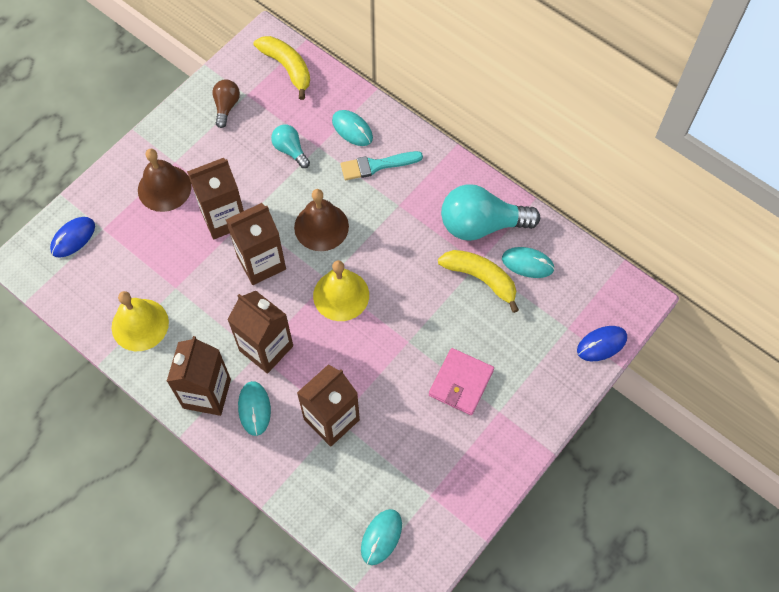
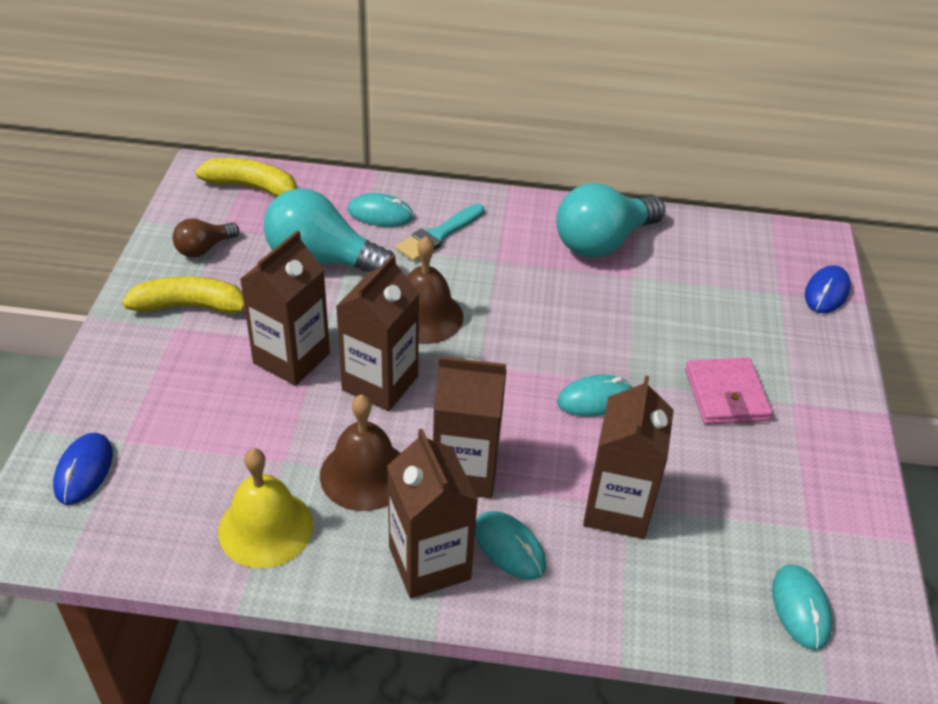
camera: 35 degrees left, 20 degrees down
(164, 188) = (182, 360): brown bell -> brown bell (364, 474)
(226, 106) = (204, 248): brown light bulb -> brown light bulb turned 105 degrees counterclockwise
(290, 150) = (322, 260): turquoise light bulb -> turquoise light bulb, size x1.93
(341, 295) = (509, 372): yellow bell -> none
(480, 278) = (649, 288): yellow banana -> yellow banana (191, 306)
(527, 263) = (683, 255): turquoise mouse -> turquoise mouse (595, 399)

